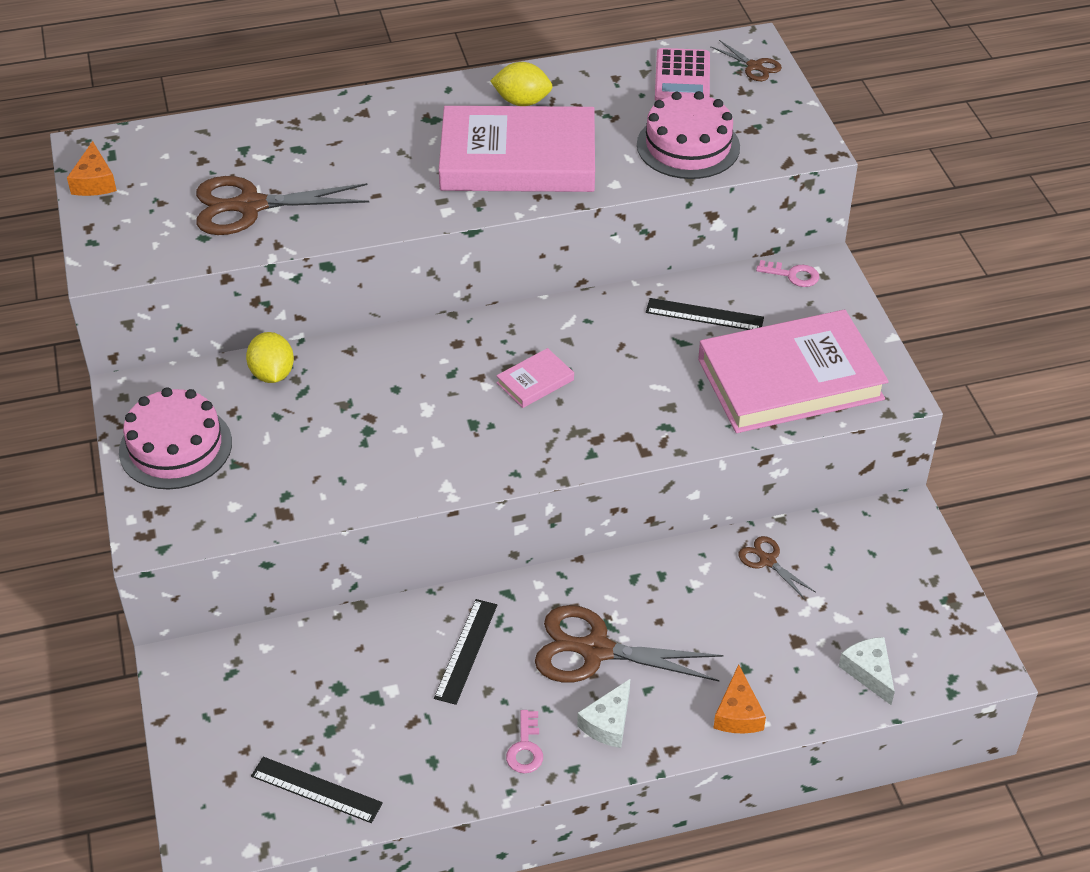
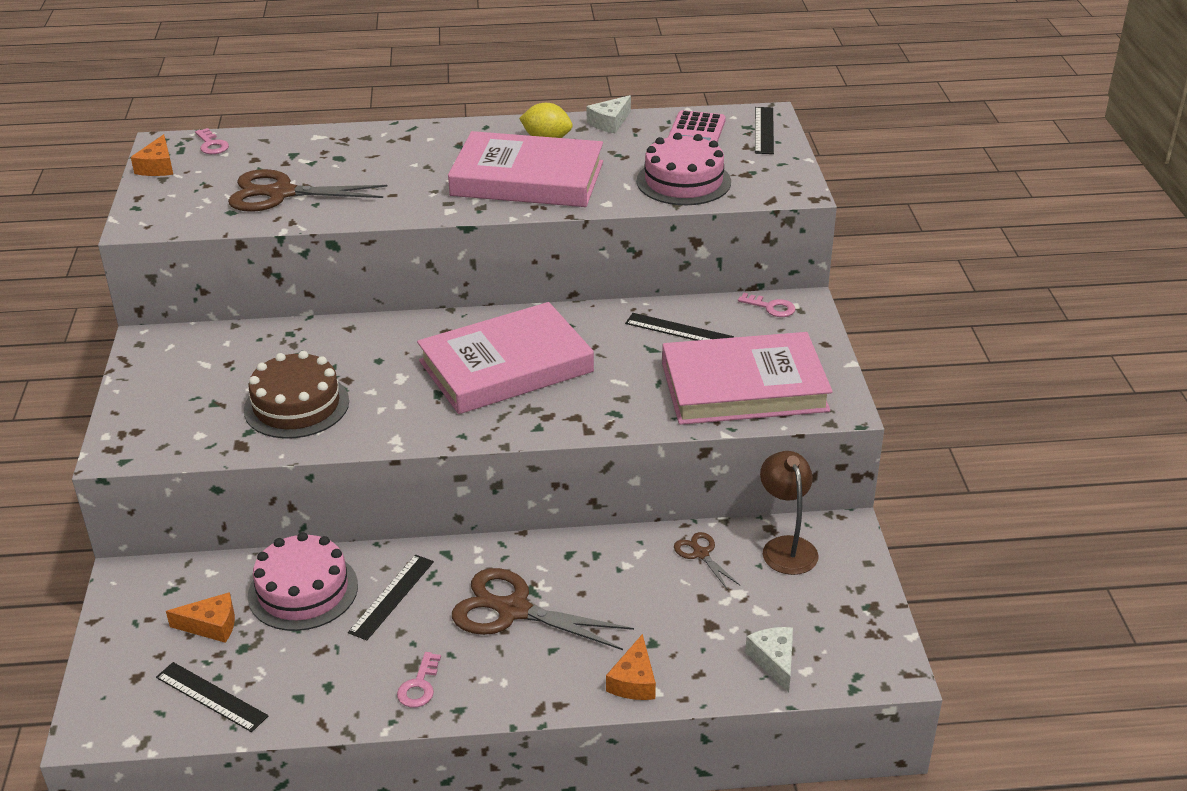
camera: 10 degrees right, 10 degrees down
(145, 144) = (212, 145): none -> pink key
(175, 447) = (168, 385): pink cake -> pink cake (303, 590)
(272, 374) = (274, 339): yellow lemon -> none
(288, 709) = (211, 625): none -> orange cheese
(326, 456) = (296, 405): none -> brown cake
(535, 381) = (506, 366): pink book -> pink book, size x2.45
(608, 723) = (505, 674): white cheese -> white cheese (610, 123)
(754, 66) = (763, 130): brown scissors -> black ruler
(850, 542) = (786, 547): none -> brown lamp

